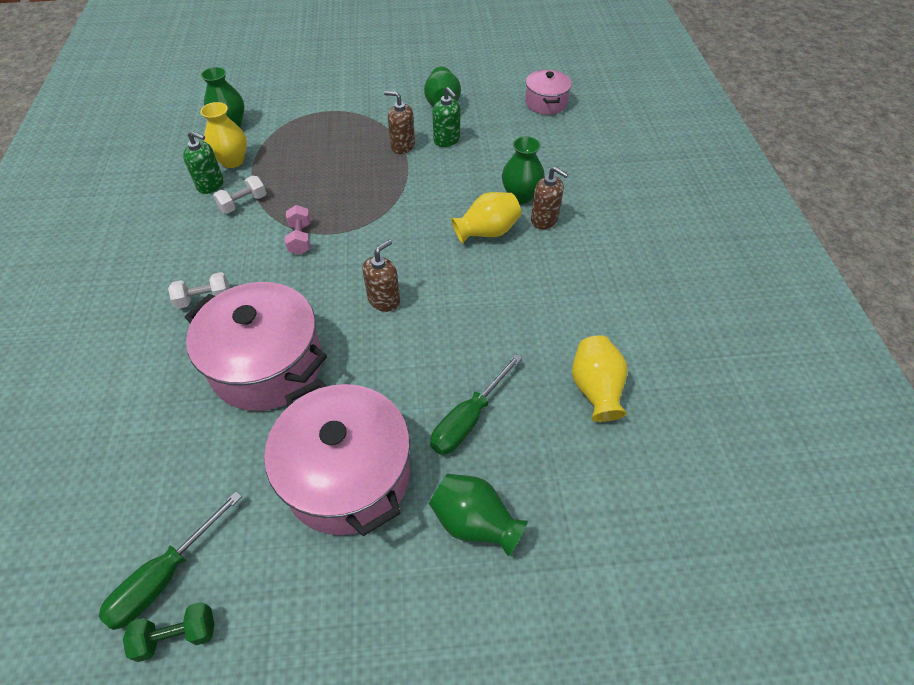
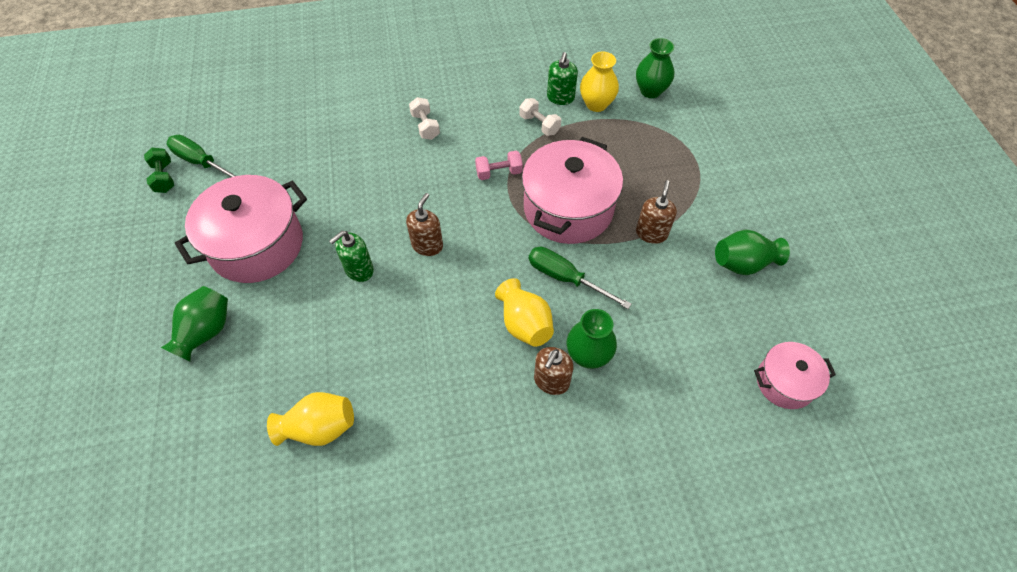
camera: 85 degrees right, 5 degrees up
(267, 365) = (359, 178): pink pot -> pink pot (568, 209)
(384, 300) = (427, 245): brown soap dispenser -> brown soap dispenser turned 105 degrees counterclockwise
(447, 140) = (673, 274): green soap dispenser -> green soap dispenser (359, 270)
(468, 419) = (297, 321): green screwdriver -> green screwdriver (565, 278)

